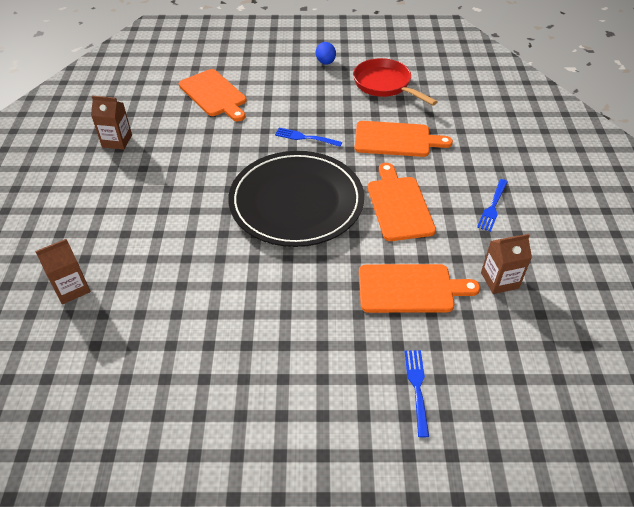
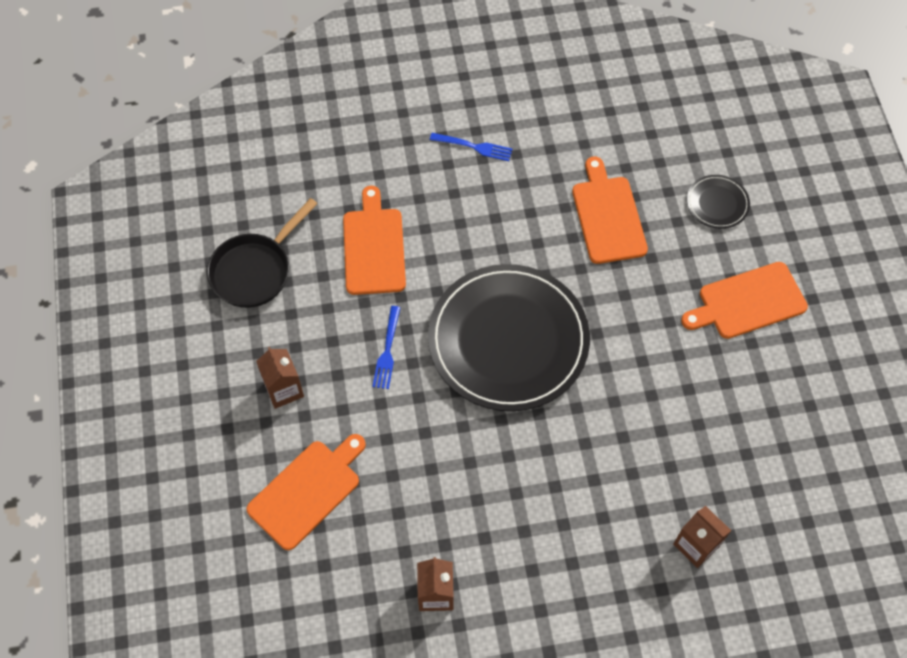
camera: 100 degrees left, 15 degrees up
(325, 62) = (205, 353): blue egg -> none
(385, 85) = (255, 270): red pan -> black pan
(399, 205) = (491, 235): orange cutting board -> orange cutting board (748, 302)
(417, 388) = (717, 203): blue fork -> black plate
(499, 280) = (577, 142): brown carton -> brown carton (284, 389)

